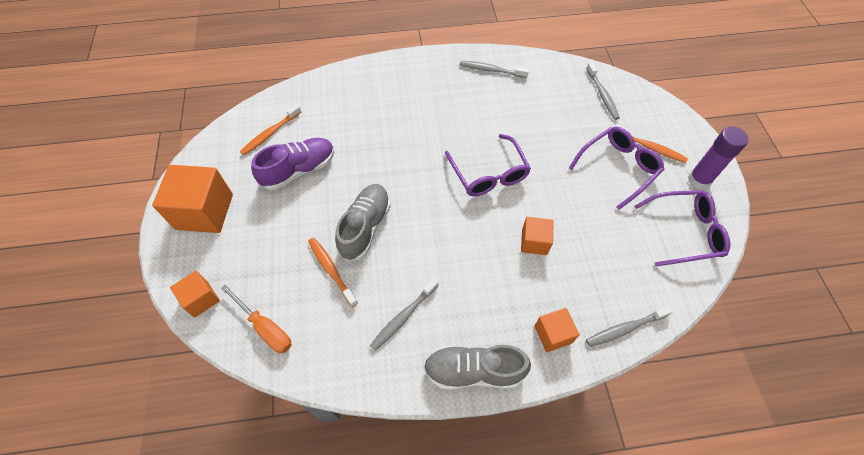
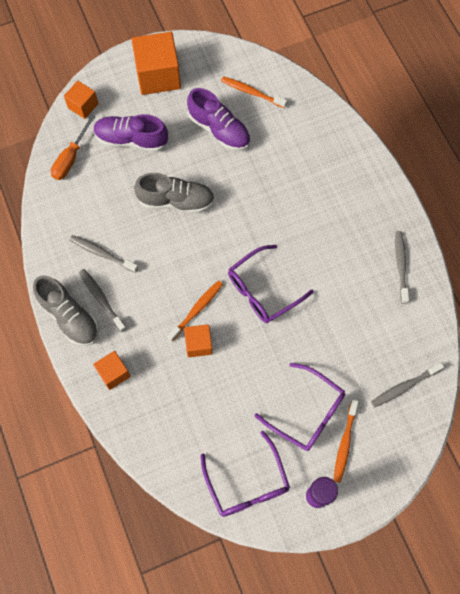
camera: 75 degrees right, 10 degrees up
(272, 255) = (131, 140): none -> purple shoe
(331, 270) = (129, 188): orange toothbrush -> orange toothbrush (197, 309)
(473, 371) = (69, 316): grey shoe -> grey shoe turned 150 degrees clockwise
(625, 328) = (132, 433): grey toothbrush -> grey toothbrush (101, 299)

